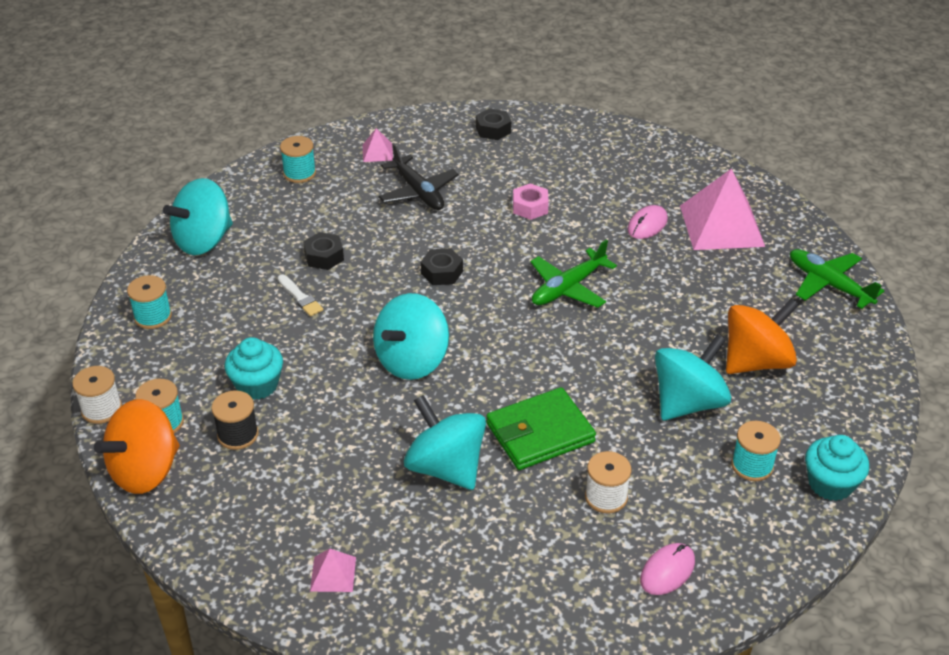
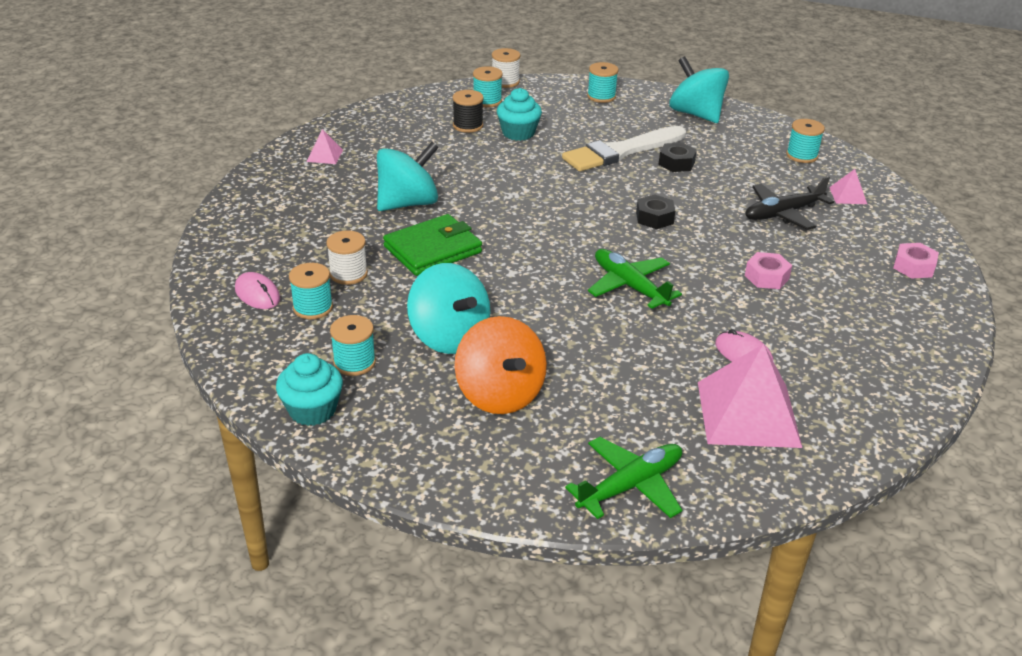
camera: 95 degrees right, 5 degrees down
(145, 471) = (442, 96): orange spinning top -> none
(300, 297) = (621, 151): white brush -> white brush, size x2.32
(412, 361) = (535, 196): turquoise spinning top -> none
(493, 130) = (913, 267): black nut -> pink nut
(540, 433) = (432, 249): green wallet -> green wallet turned 75 degrees clockwise
(676, 515) = (313, 308): none -> turquoise spool

